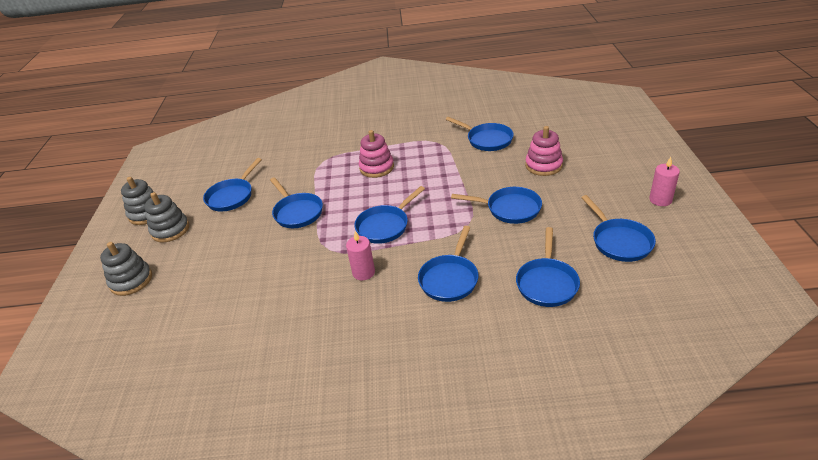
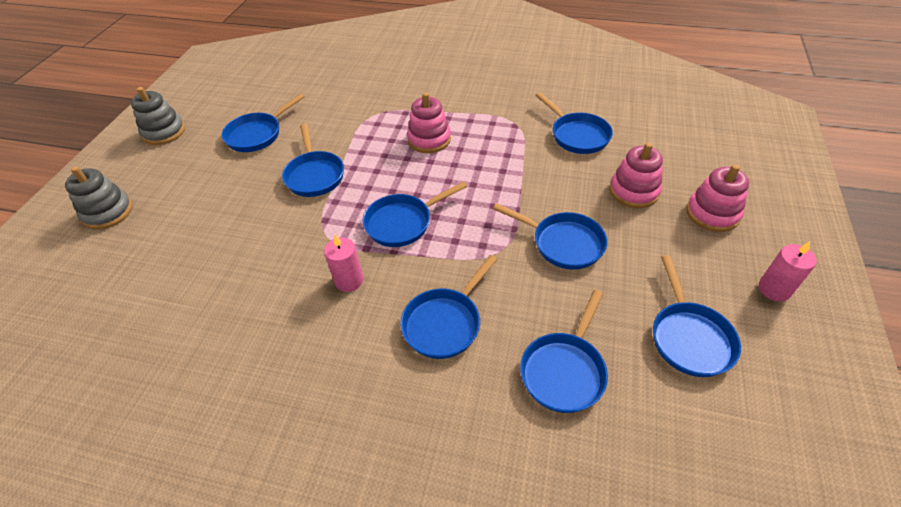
camera: 15 degrees right, 10 degrees up
(170, 230) = (176, 160): grey stacking toy -> none
(602, 166) = (712, 214): none -> pink stacking toy

